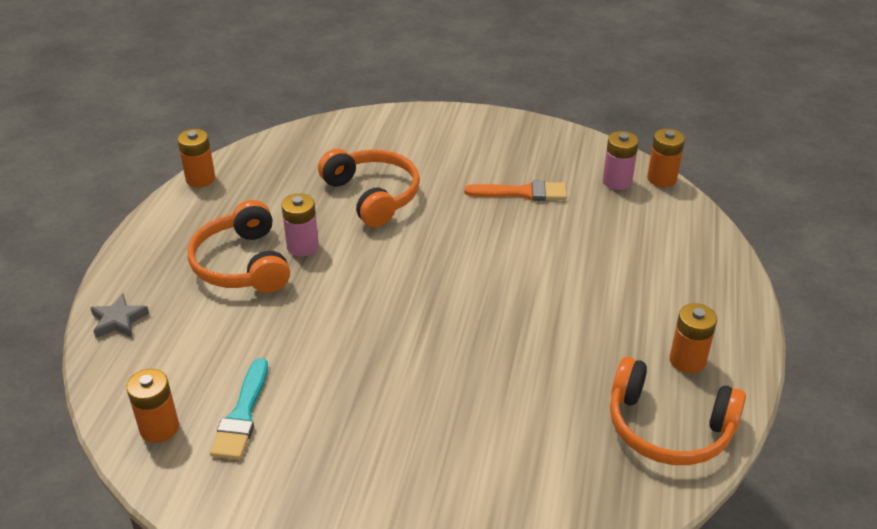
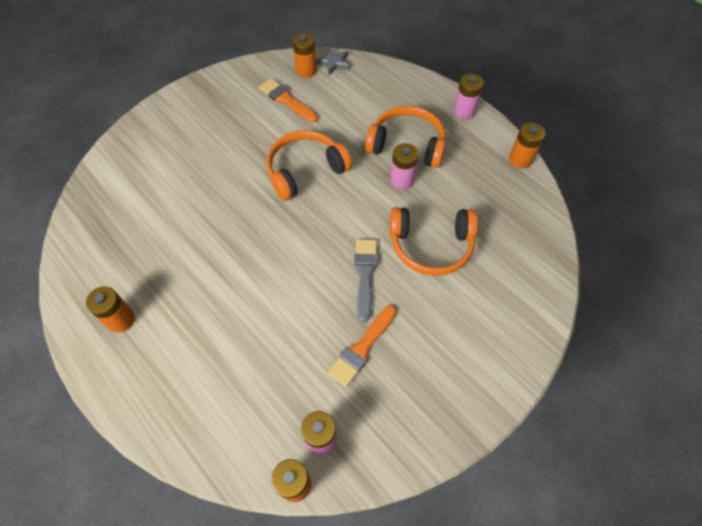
camera: 125 degrees right, 20 degrees up
(118, 320) = (398, 80): grey star -> grey star (333, 63)
(146, 242) = (464, 111): none -> pink battery
(242, 415) = (286, 100): turquoise brush -> orange brush
(448, 221) = (365, 274): none -> grey brush
(668, 428) = (96, 267): orange headphones -> orange headphones (305, 170)

